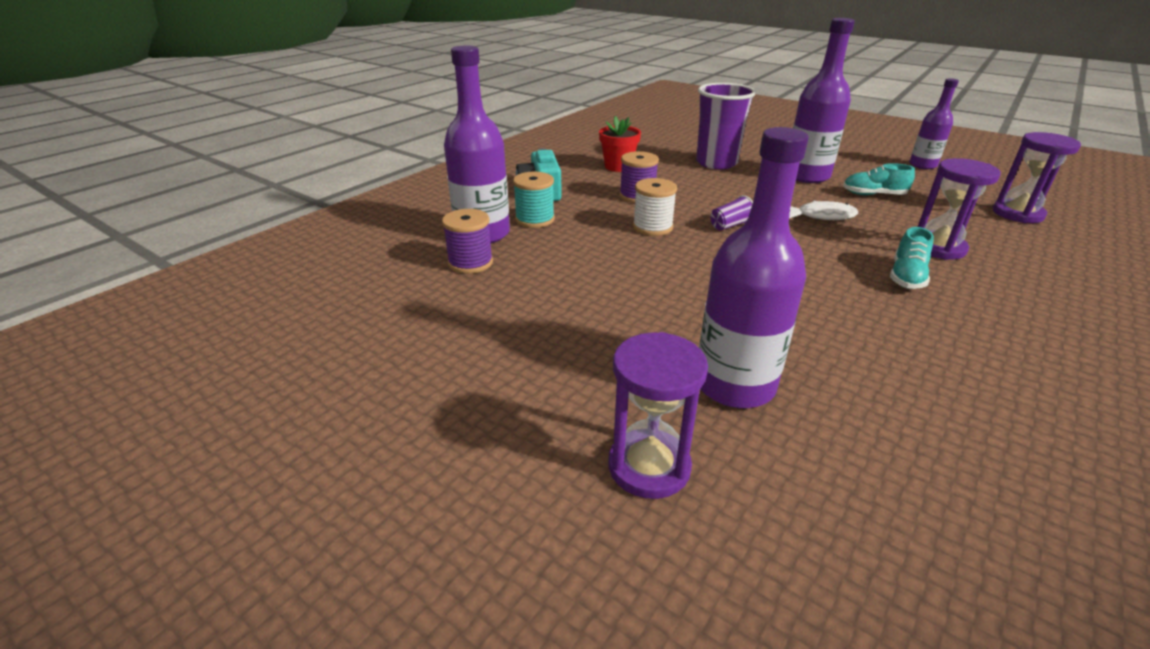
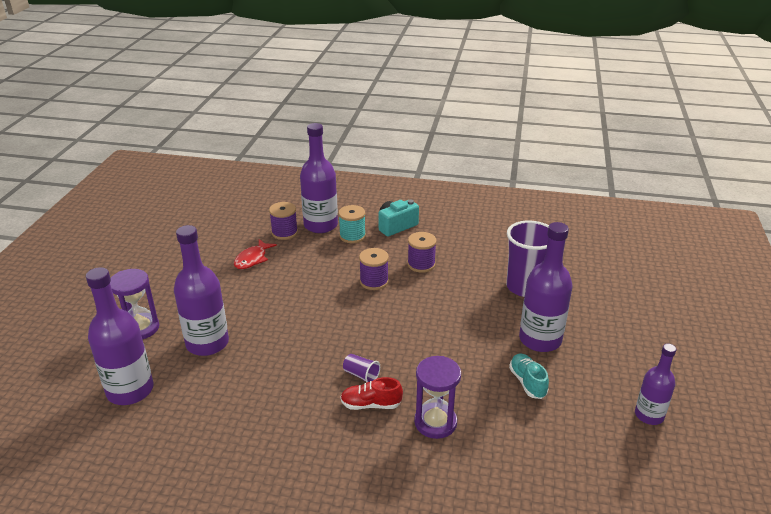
camera: 65 degrees right, 0 degrees up
(518, 302) = (252, 259): none -> red fish
(618, 167) = (470, 244): red flower pot -> none
(652, 227) = (374, 281): white spool -> purple spool
(730, 225) = (401, 313): purple cup -> purple cup (361, 375)
(821, 216) = (453, 355): white fish -> none
(857, 509) = (130, 390): none -> purple bottle
(906, 277) = (371, 404): turquoise shoe -> red shoe
(1017, 214) = (559, 481): purple hourglass -> none

